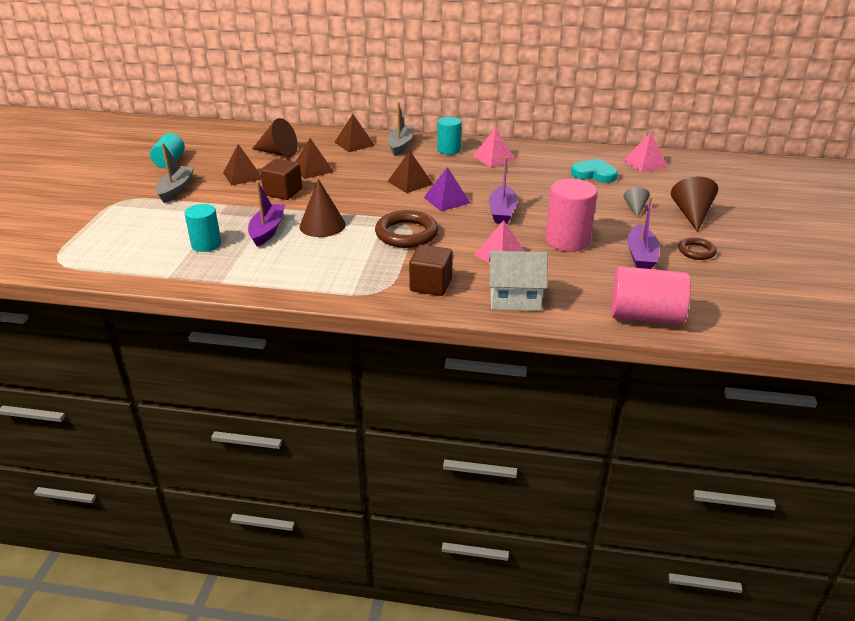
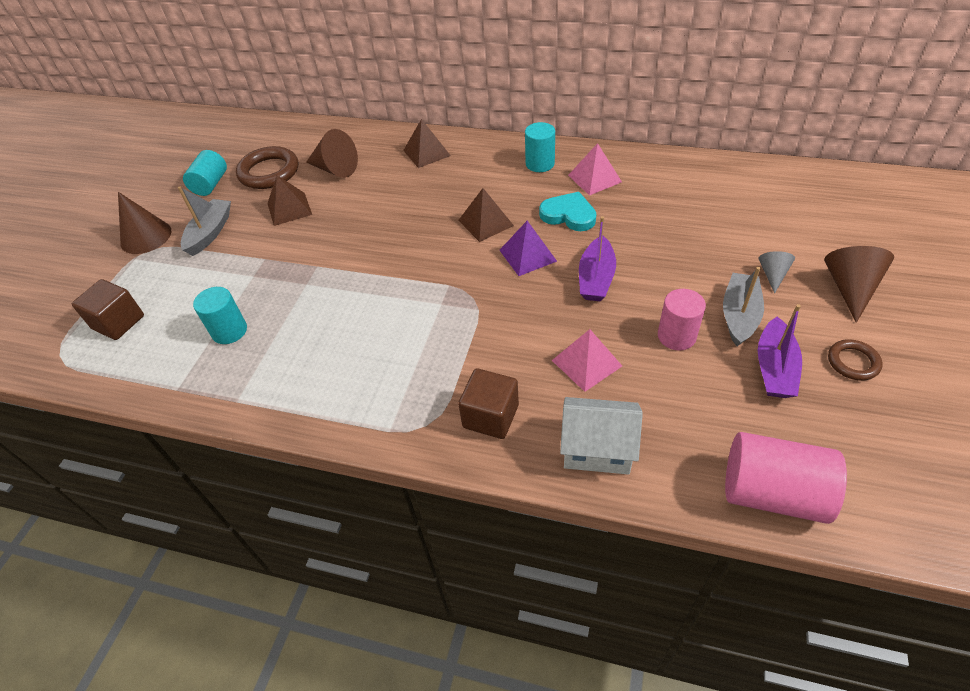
camera: 10 degrees right, 15 degrees up
(267, 231) = (303, 308): purple boat -> none
(283, 192) = (331, 239): brown cube -> brown cube (118, 322)
(313, 169) = (372, 198): brown pyramid -> none
(322, 225) = (370, 299): brown cone -> brown cone (146, 237)
(400, 145) = (482, 156): grey boat -> grey boat (739, 315)
(406, 234) = (471, 317): brown ring -> brown ring (269, 172)
(567, 241) = (676, 336): pink cylinder -> pink cylinder, size x0.66
(594, 174) = (722, 208): turquoise heart -> turquoise heart (568, 215)
(645, 163) = (791, 189): pink pyramid -> none

